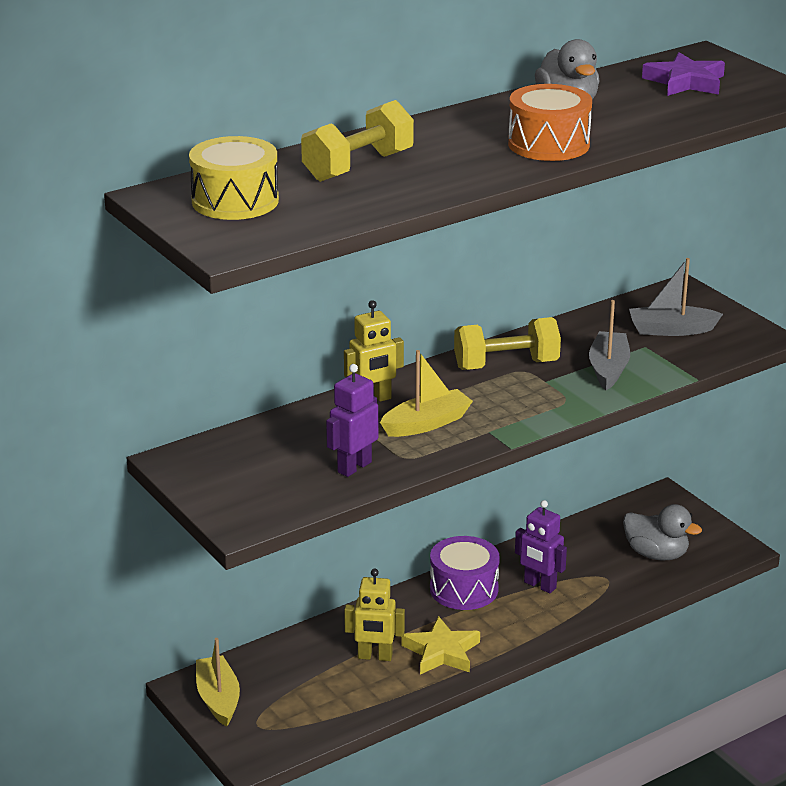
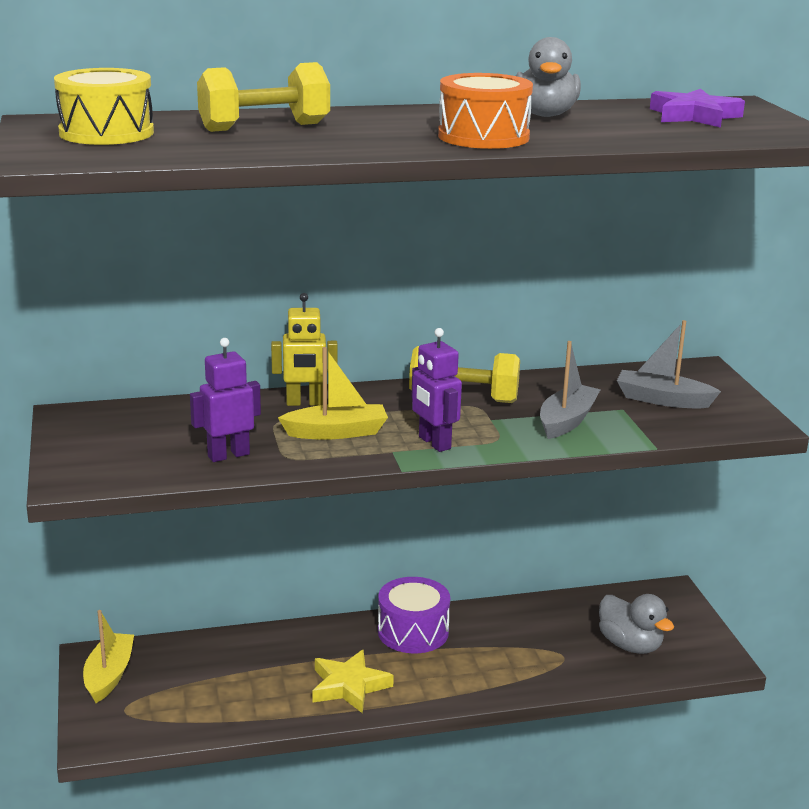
camera: 20 degrees right, 5 degrees down
(375, 656) = (282, 674): yellow robot -> none
(539, 585) = (490, 646): purple robot -> purple robot (434, 443)

